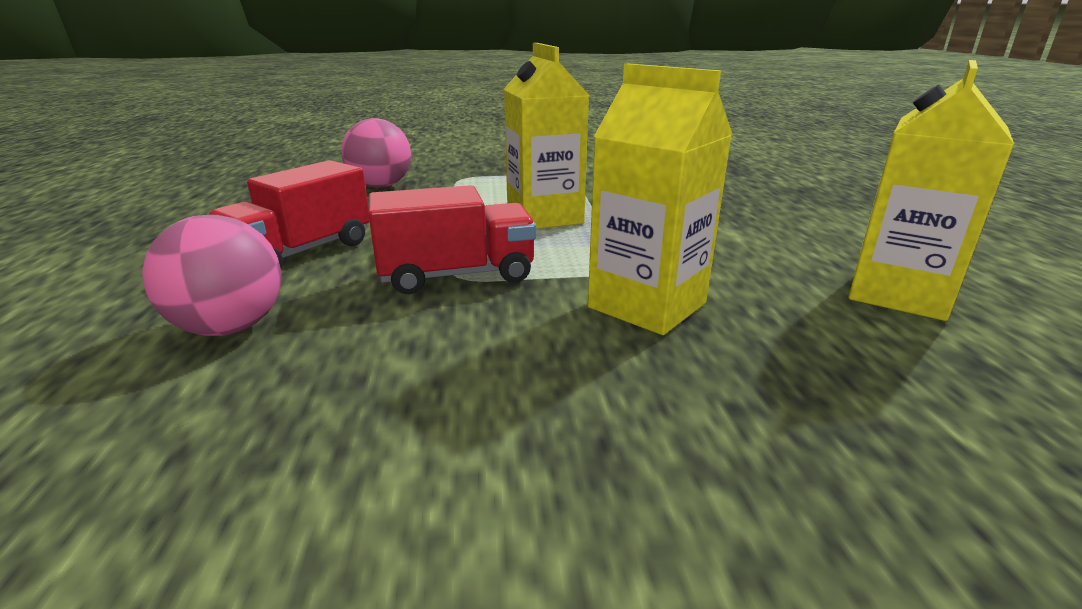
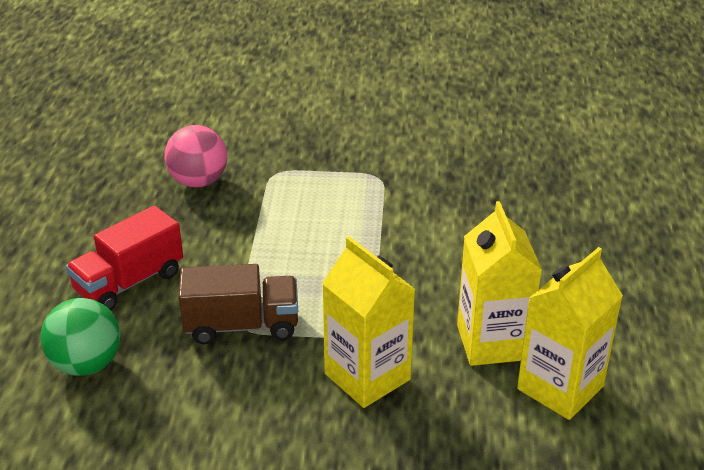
camera: 10 degrees right, 10 degrees up
(230, 327) = (86, 364): pink ball -> green ball
(456, 275) = (241, 326): red truck -> brown truck
(544, 217) = (332, 252): yellow carton -> yellow carton (492, 342)

